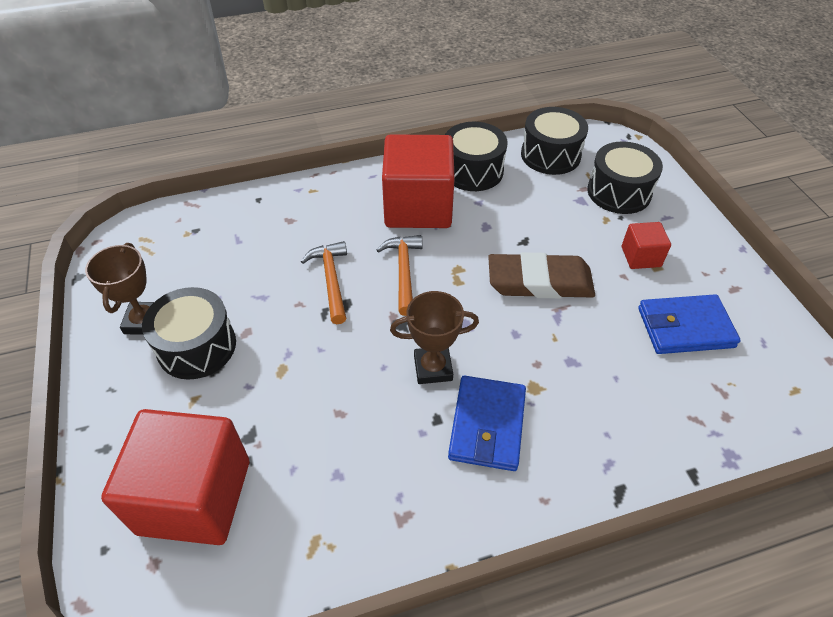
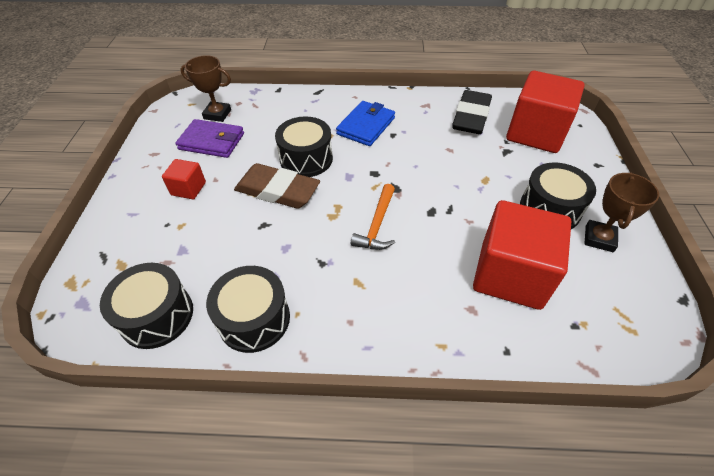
camera: 160 degrees left, 0 degrees up
(312, 508) = (471, 116): none -> black eraser
(331, 280) = (440, 233): orange hammer -> none
(418, 207) = (335, 287): red cube -> red cube (510, 274)
(433, 368) = (384, 158): brown trophy -> brown trophy (217, 114)
(619, 192) = (141, 248): black drum -> black drum (306, 159)
(685, 327) = (212, 141): blue wallet -> purple wallet

